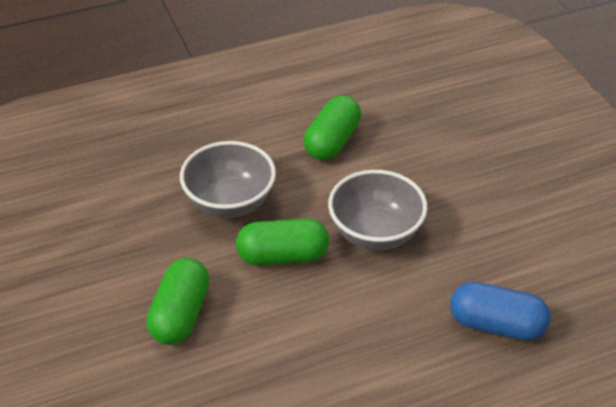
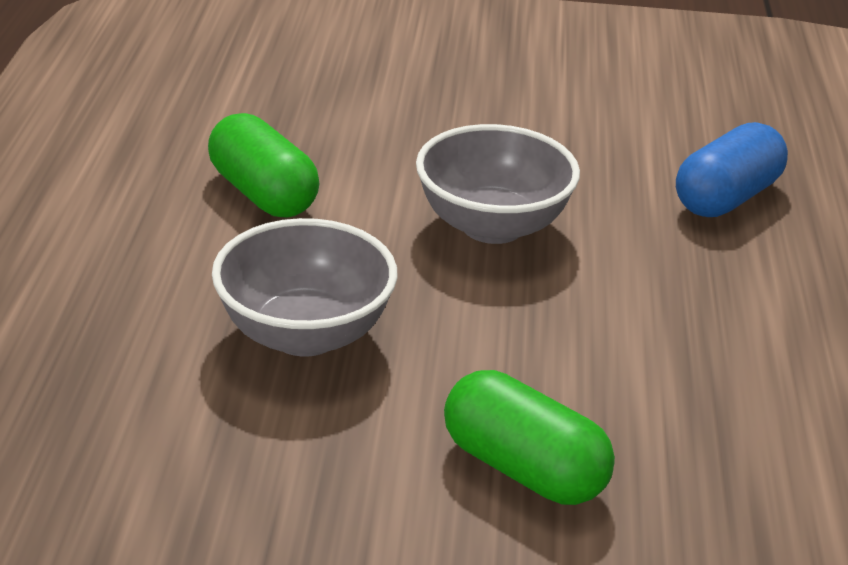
camera: 65 degrees left, 10 degrees down
(283, 256) = (472, 321): green capsule -> none

